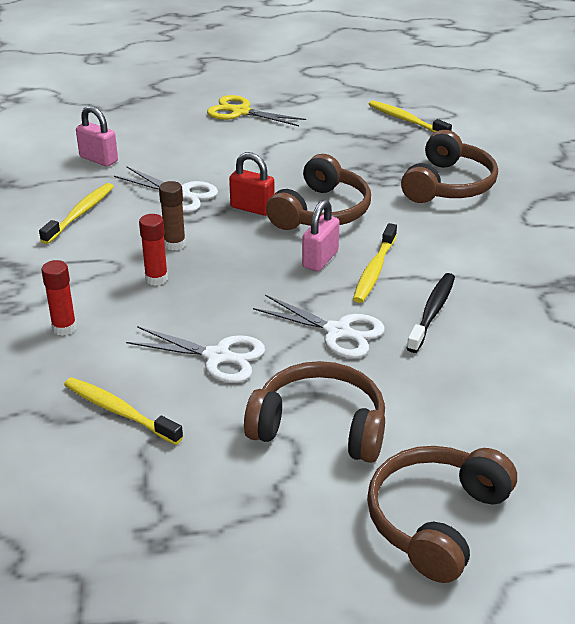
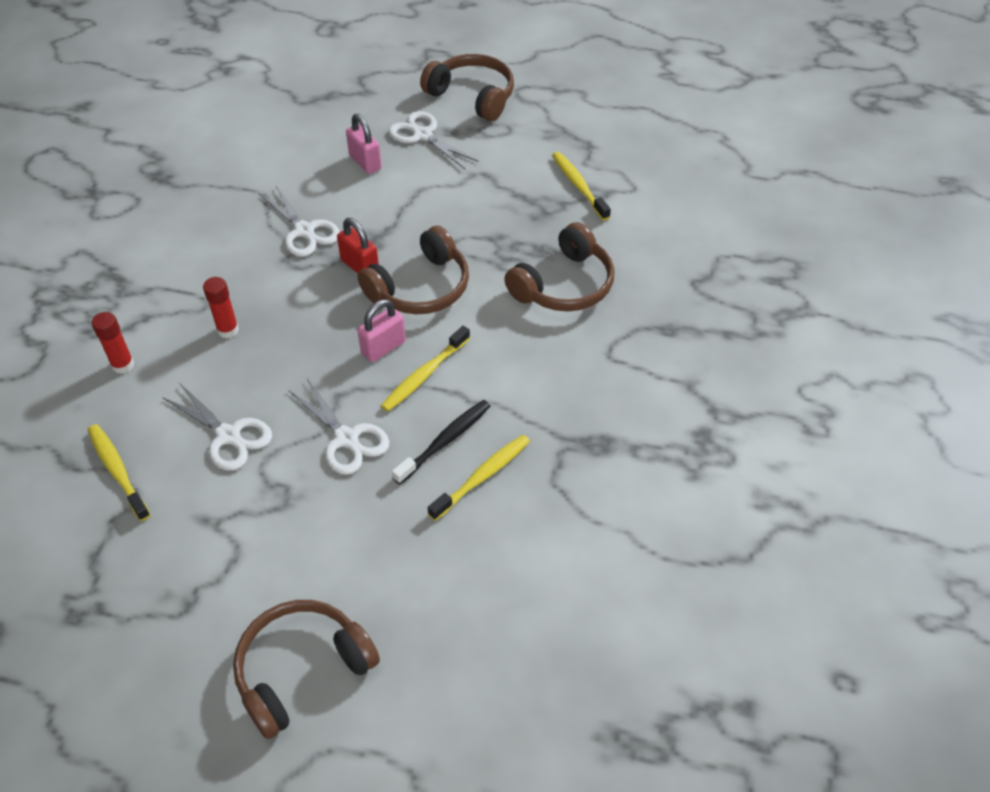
camera: 20 degrees right, 15 degrees up
(80, 213) = (206, 233): yellow toothbrush -> yellow toothbrush (482, 476)
(98, 159) = (258, 167): pink padlock -> pink padlock (365, 162)
(175, 244) = (266, 293): brown glue stick -> none
(241, 112) = (423, 135): yellow scissors -> white scissors
(320, 427) = (267, 540): brown headphones -> brown headphones (472, 96)

